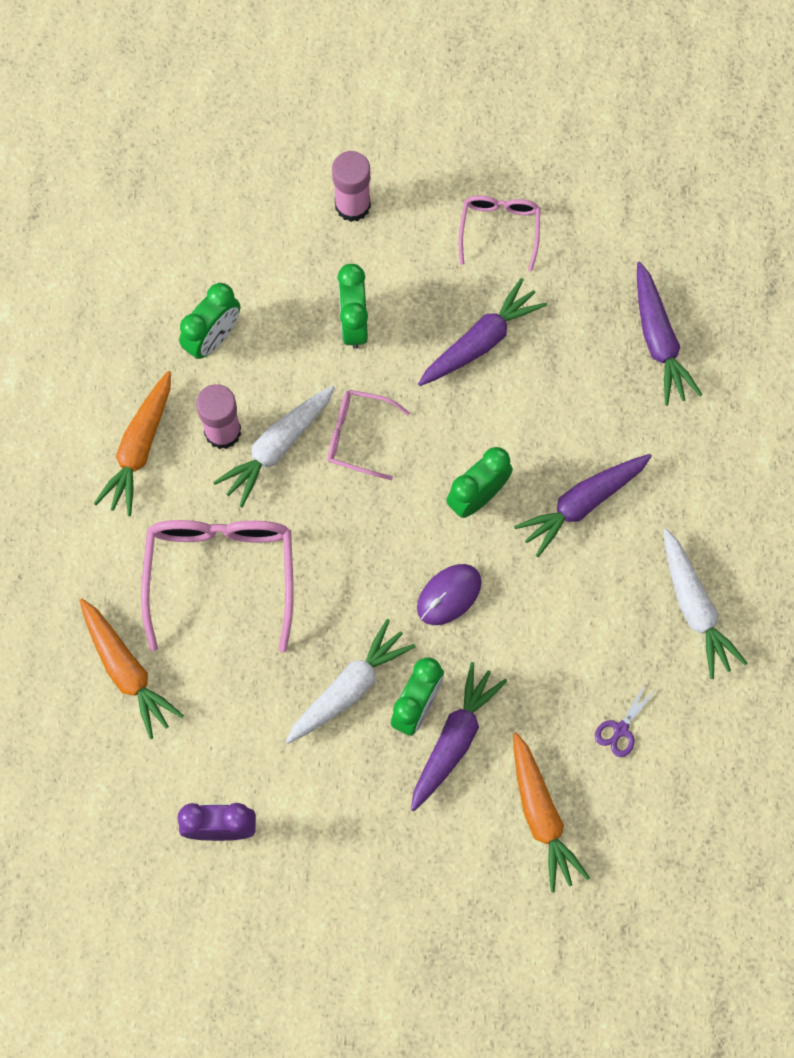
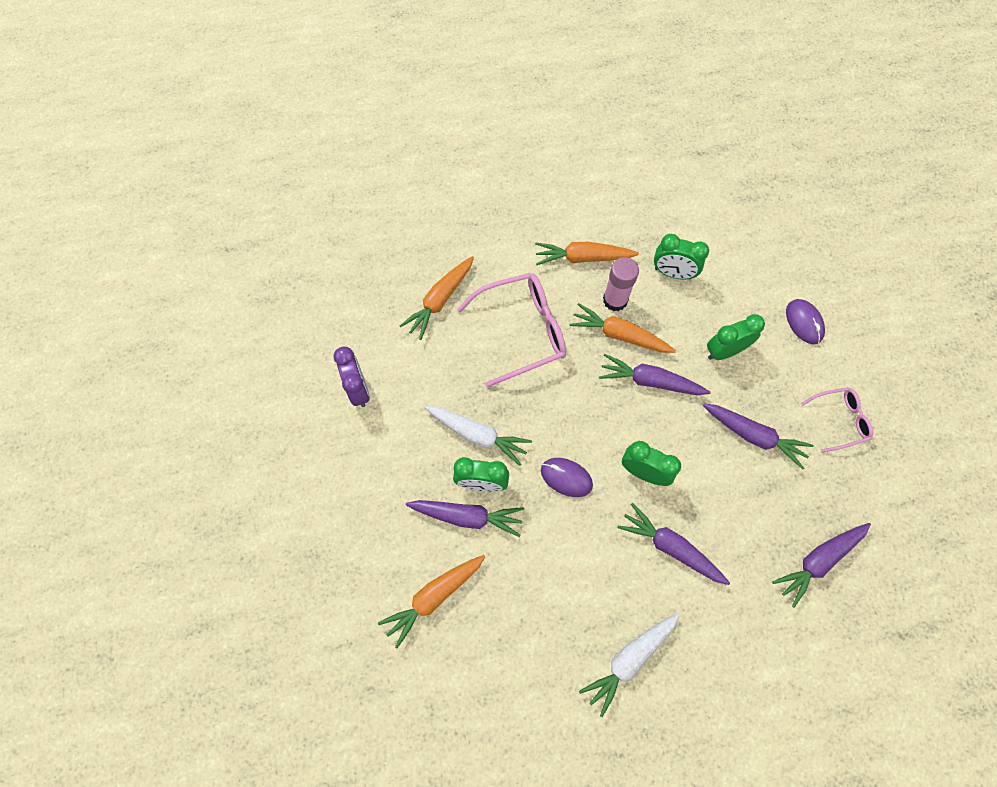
camera: 70 degrees right, 5 degrees down
(277, 447) = (619, 335): white carrot -> orange carrot
(352, 205) = (804, 322): pink glue stick -> purple mouse
(358, 436) = (650, 381): pink glasses -> purple carrot
(620, 729) = (516, 634): purple scissors -> none

